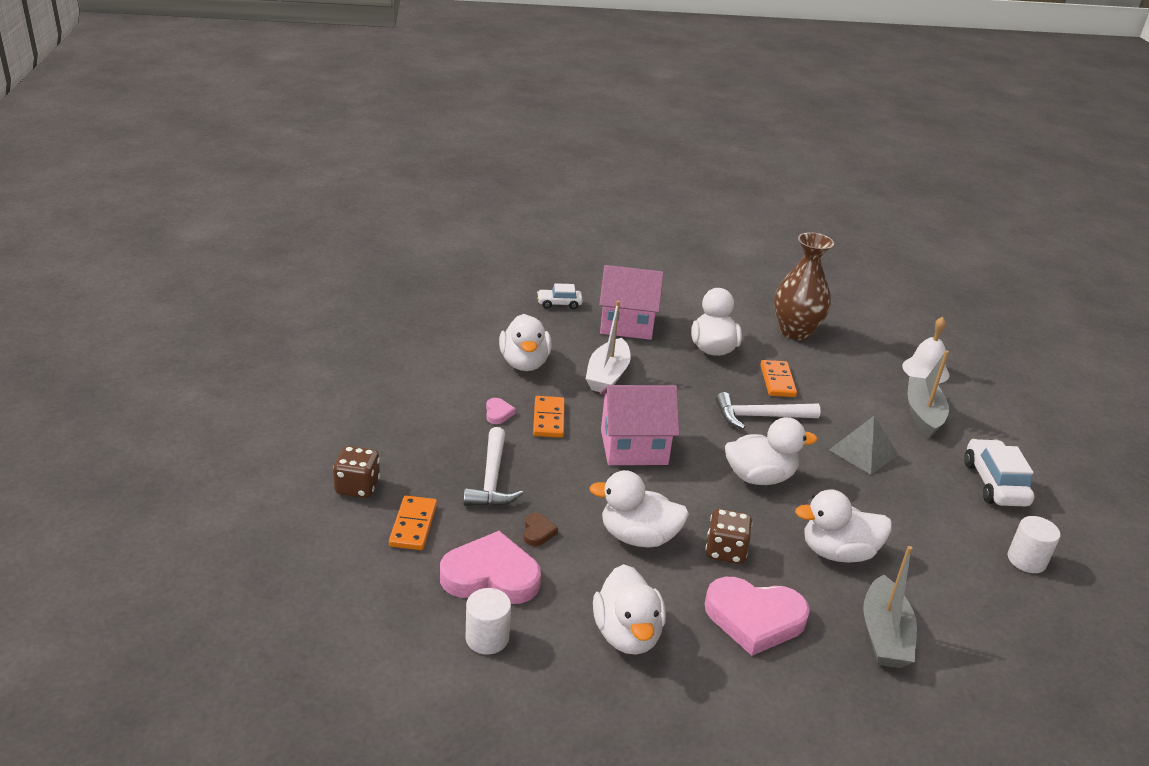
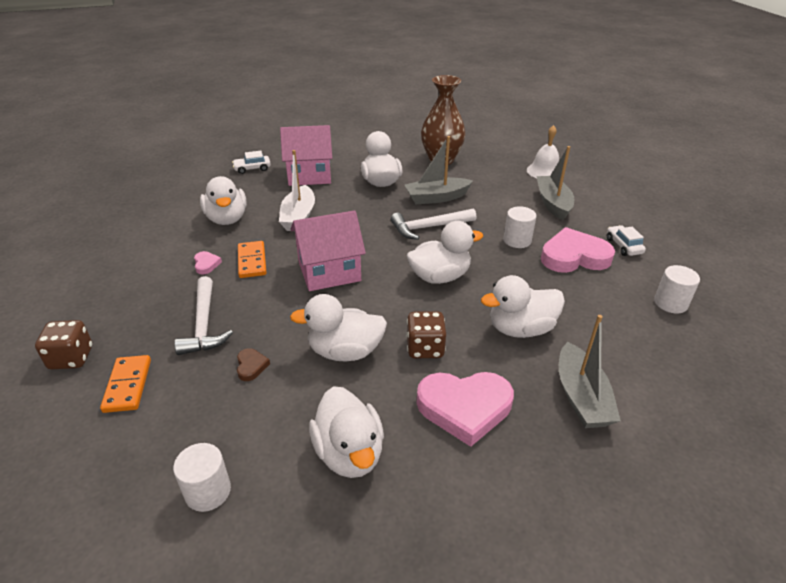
camera: 10 degrees left, 5 degrees up
(491, 576) = (208, 421): pink heart -> pink heart (574, 256)
(777, 381) = (436, 198): orange domino -> grey boat
(863, 452) = (517, 240): grey pyramid -> white cylinder
(994, 483) = (623, 246): white car -> white car, size x0.59

